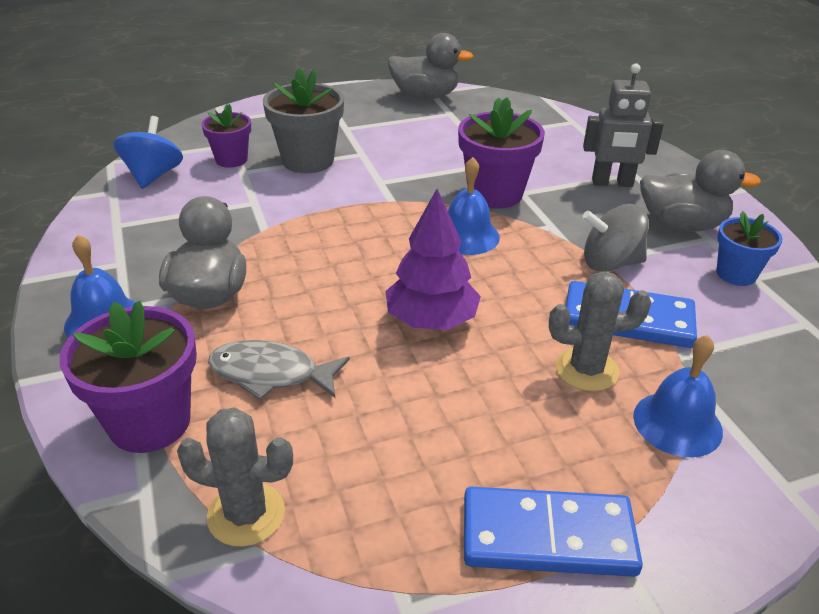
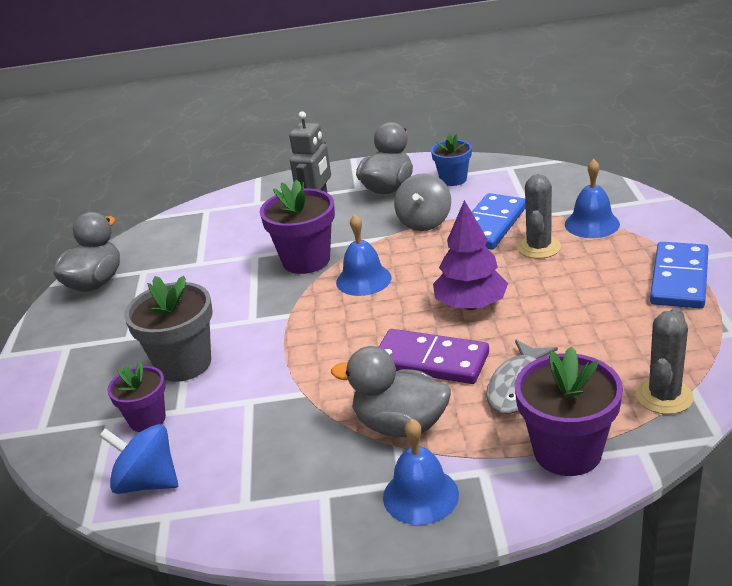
camera: 70 degrees left, 5 degrees down
(317, 302) = (430, 361): none -> purple domino

